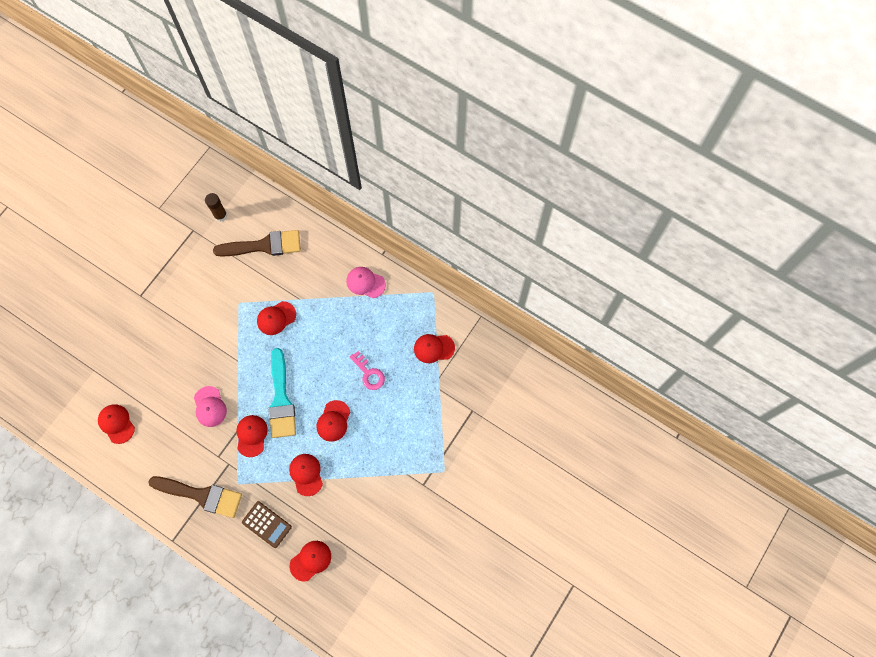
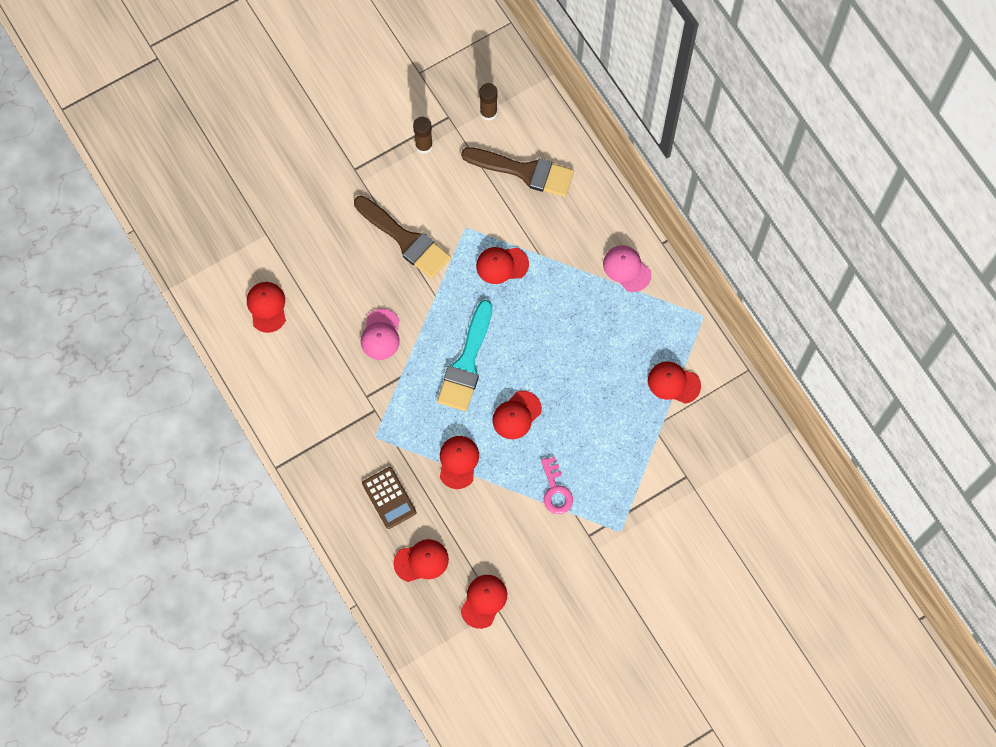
camera: 25 degrees right, 0 degrees up
(184, 258) = (424, 145): none -> brown glue stick
(201, 495) = (329, 432): brown brush -> brown brush (405, 240)
(251, 435) = (414, 389): red cap -> red cap (484, 601)
(369, 373) = (583, 378): pink key -> pink key (555, 490)

